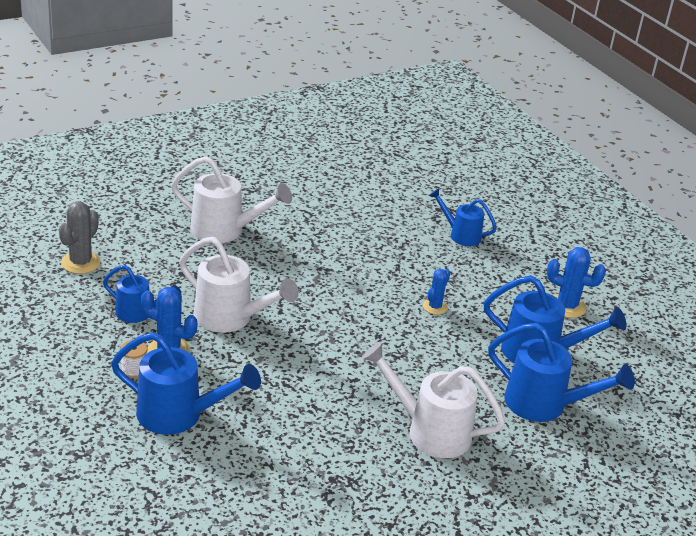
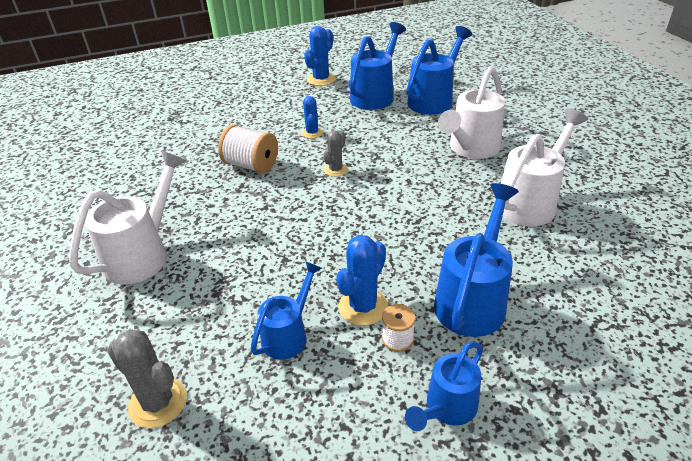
camera: 75 degrees left, 5 degrees up
(230, 318) = (310, 255): white watering can -> white watering can (530, 202)
(362, 271) = (251, 165): none -> white spool
(365, 327) = (335, 170): none -> grey cactus
(435, 307) = (312, 133): blue cactus -> blue cactus turned 45 degrees clockwise
(461, 235) = (214, 112): blue watering can -> blue watering can (447, 408)

